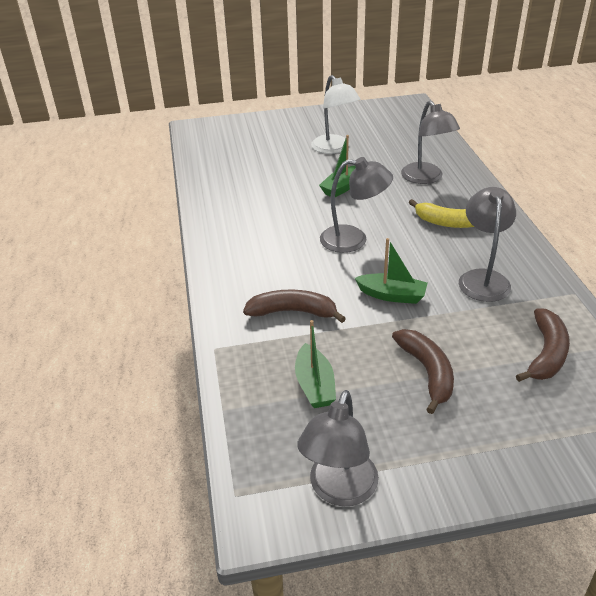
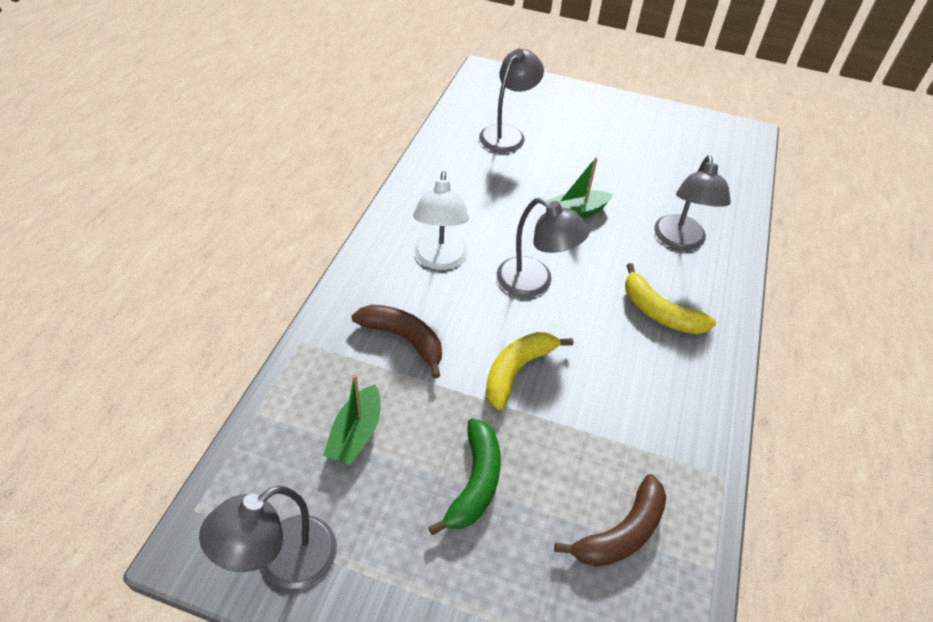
camera: 25 degrees right, 10 degrees up
(334, 148) = (609, 158): white lamp -> white lamp (440, 260)
(392, 295) = (517, 371): green boat -> yellow banana
(427, 372) = (475, 482): brown banana -> green banana
(482, 278) = (633, 400): grey lamp -> grey lamp (507, 134)

